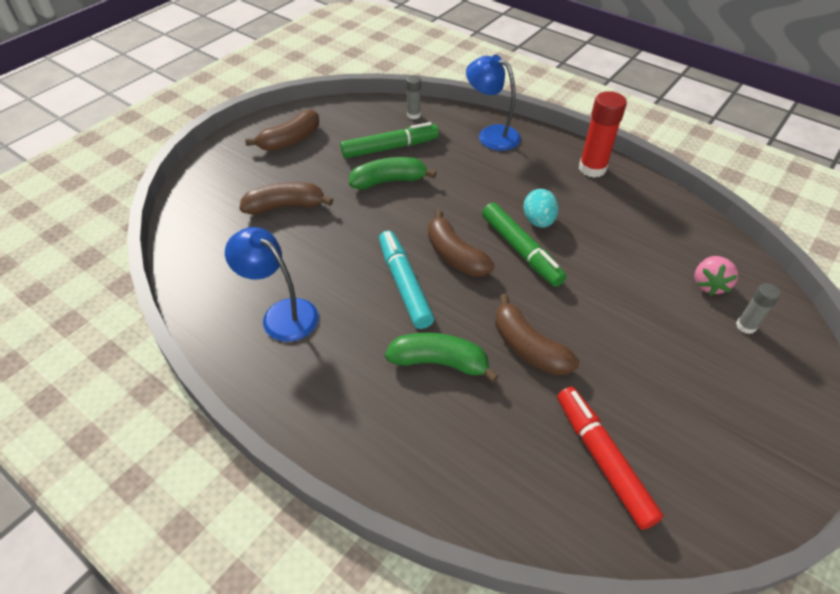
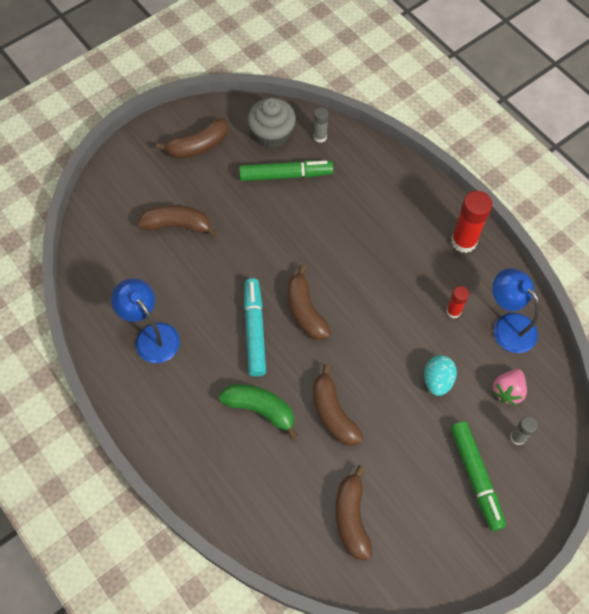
camera: 15 degrees right, 15 degrees up
(364, 120) = (272, 134): none -> grey cupcake
(389, 181) = (273, 215): green banana -> none
(491, 135) = (385, 178): blue lamp -> blue lamp (508, 326)
(521, 250) = (362, 319): green marker -> green marker (475, 477)
(538, 221) = (389, 291): turquoise egg -> turquoise egg (437, 380)
(602, 459) = (351, 517): red marker -> brown banana
(613, 226) = (453, 311): none -> red glue stick

